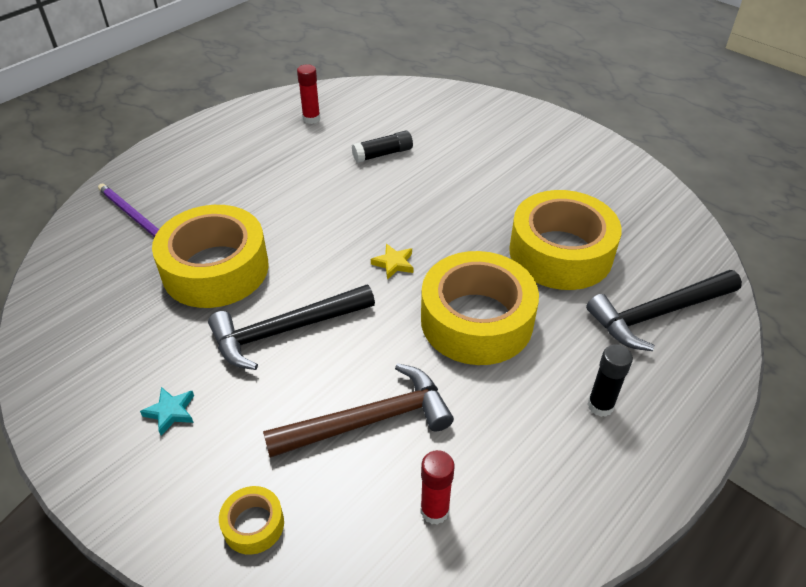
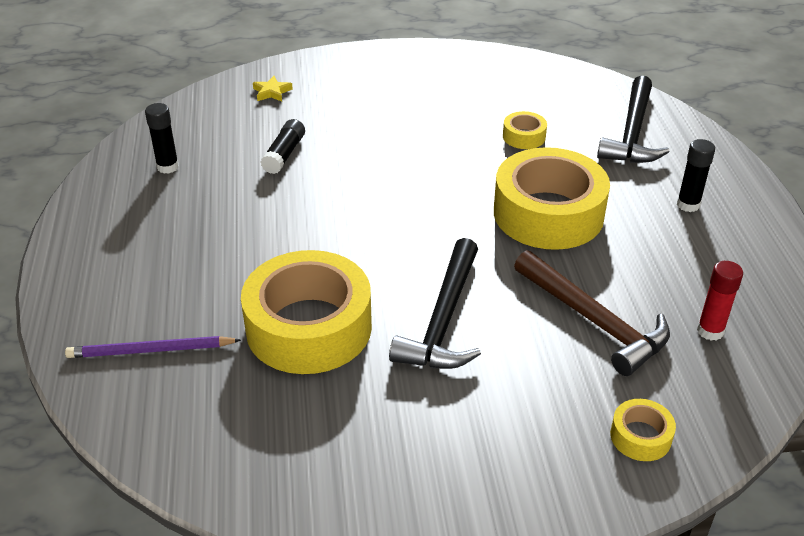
camera: 50 degrees left, 5 degrees down
(171, 412) = (466, 436): turquoise star -> none
(311, 119) = (168, 167): red glue stick -> black glue stick
(369, 420) = (594, 321): brown hammer -> brown hammer turned 120 degrees clockwise
(394, 263) = (434, 221): yellow star -> yellow star (272, 92)
(560, 253) = (524, 136): yellow tape -> yellow tape, size x0.43

